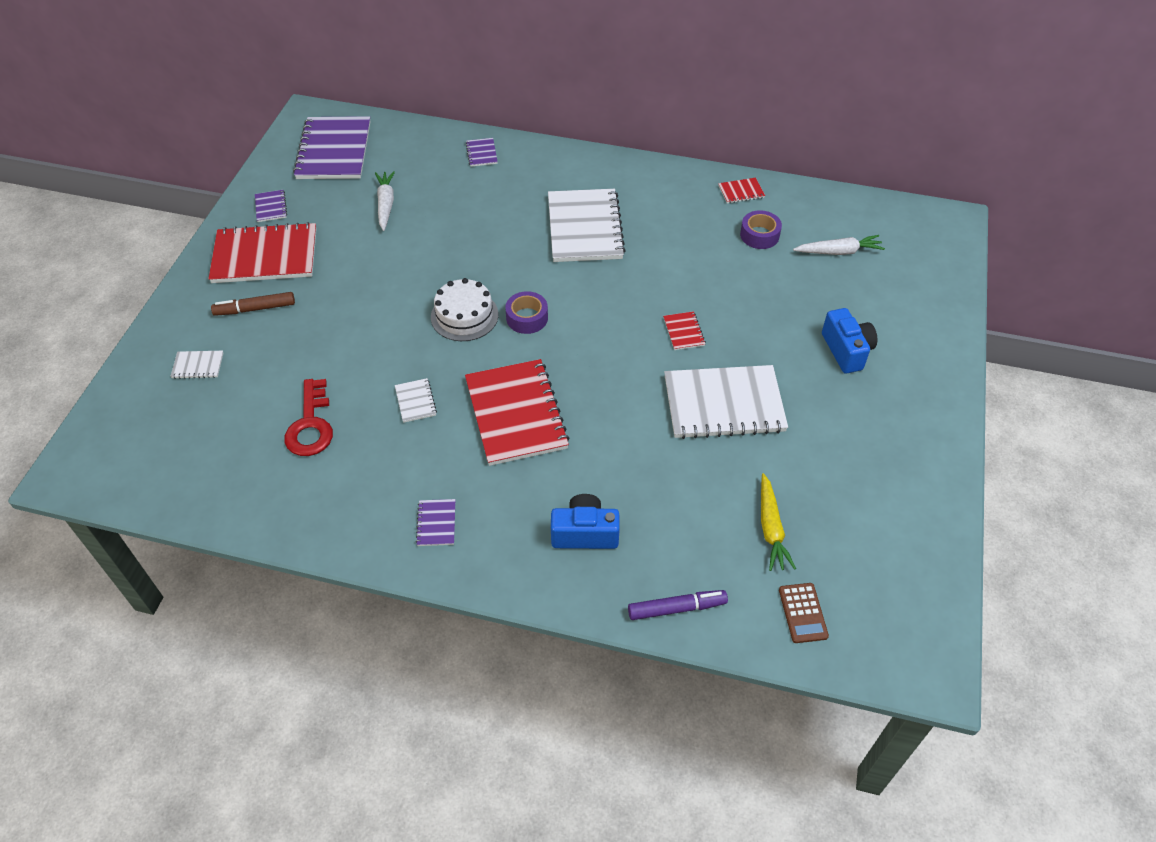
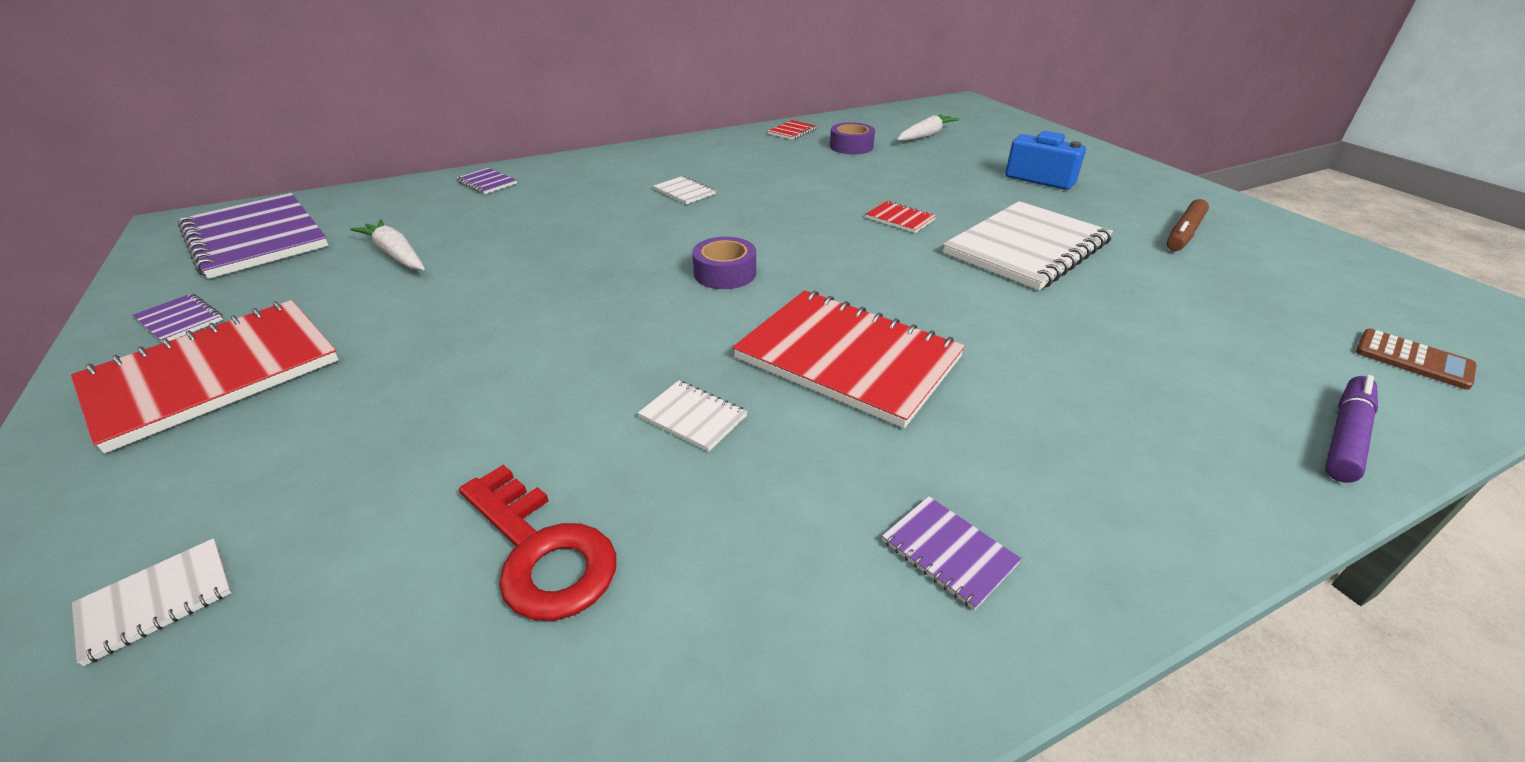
camera: 40 degrees left, 15 degrees down
(255, 309) = (249, 445): brown marker -> brown marker (1184, 233)
(464, 316) = (642, 303): white cake -> none
(584, 533) = (1127, 427): blue camera -> none
(585, 228) = (684, 192): white notebook -> white notebook, size x0.42
(771, 528) = (1246, 311): yellow carrot -> none

